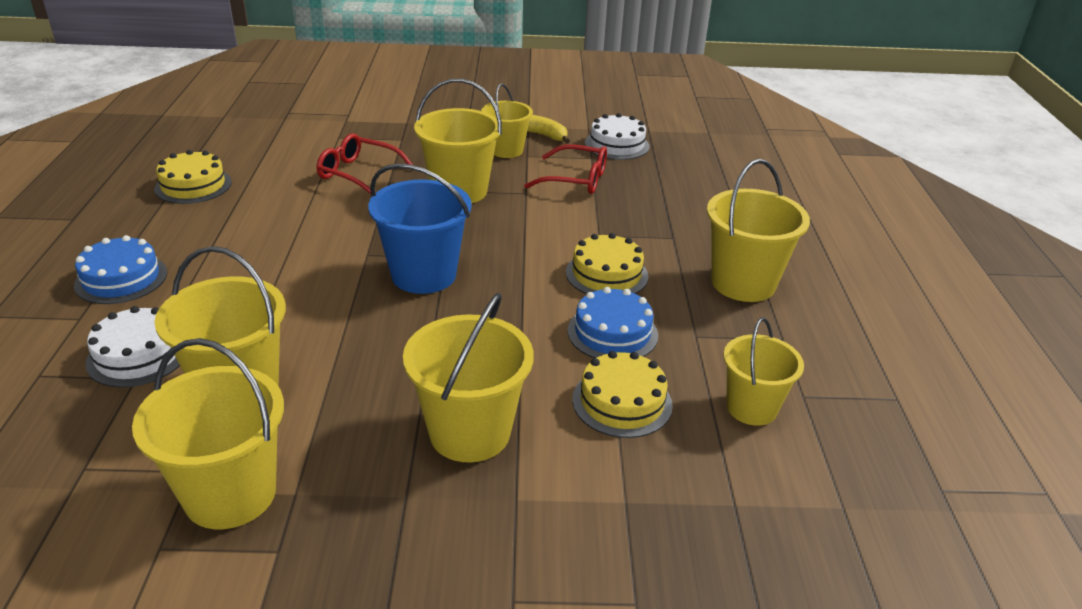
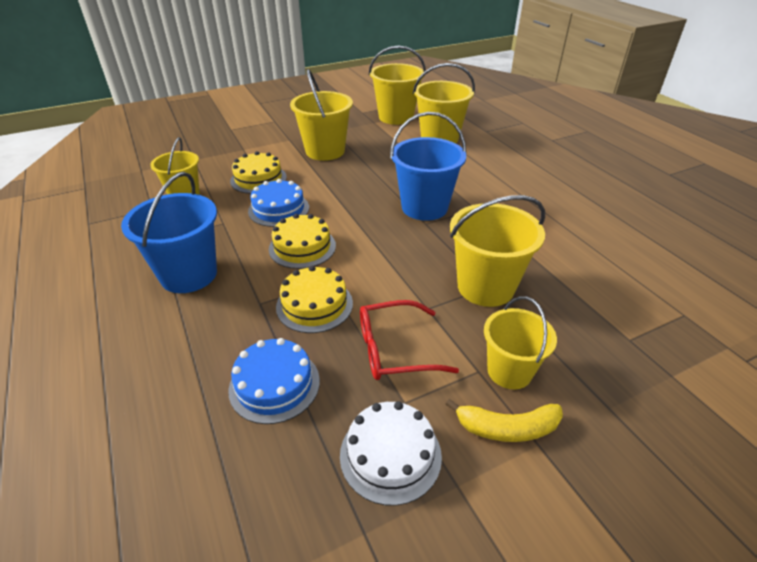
camera: 155 degrees right, 5 degrees up
(121, 278) = (573, 157): blue cake -> blue cake (274, 385)
(138, 355) = (500, 137): white cake -> none
(193, 185) = (667, 217): yellow cake -> yellow cake (314, 305)
(359, 174) = (588, 273): red glasses -> none
(743, 283) = (189, 275): yellow bucket -> blue bucket

